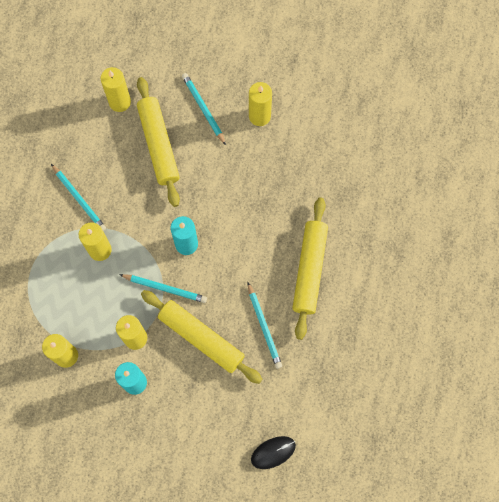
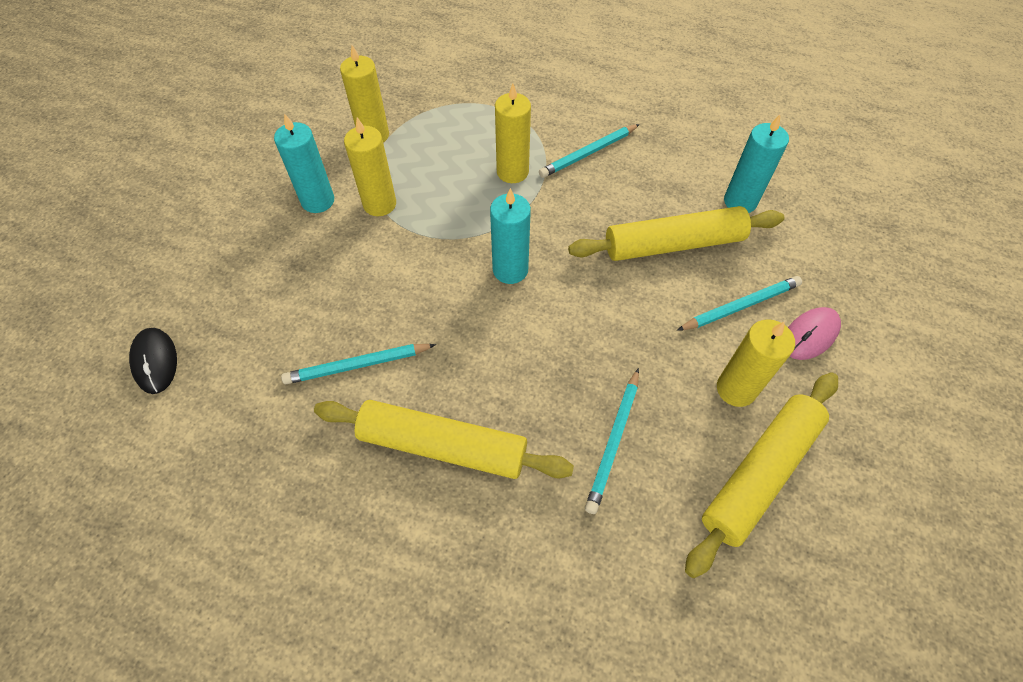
camera: 95 degrees right, 15 degrees down
(120, 102) = (740, 201): yellow candle -> turquoise candle
(165, 288) = (445, 240): turquoise pencil -> turquoise pencil (613, 442)
(201, 338) = (360, 280): yellow rolling pin -> yellow rolling pin (759, 474)
(220, 73) = (810, 335): none -> pink mouse

